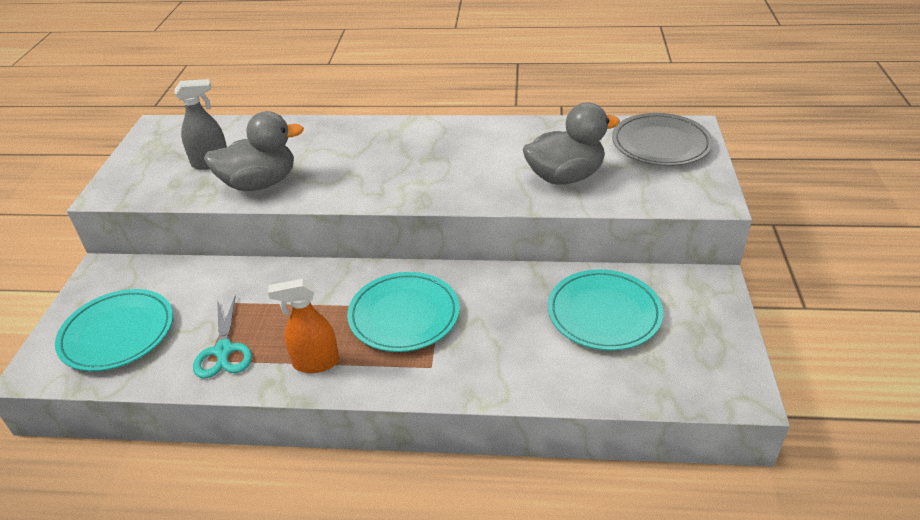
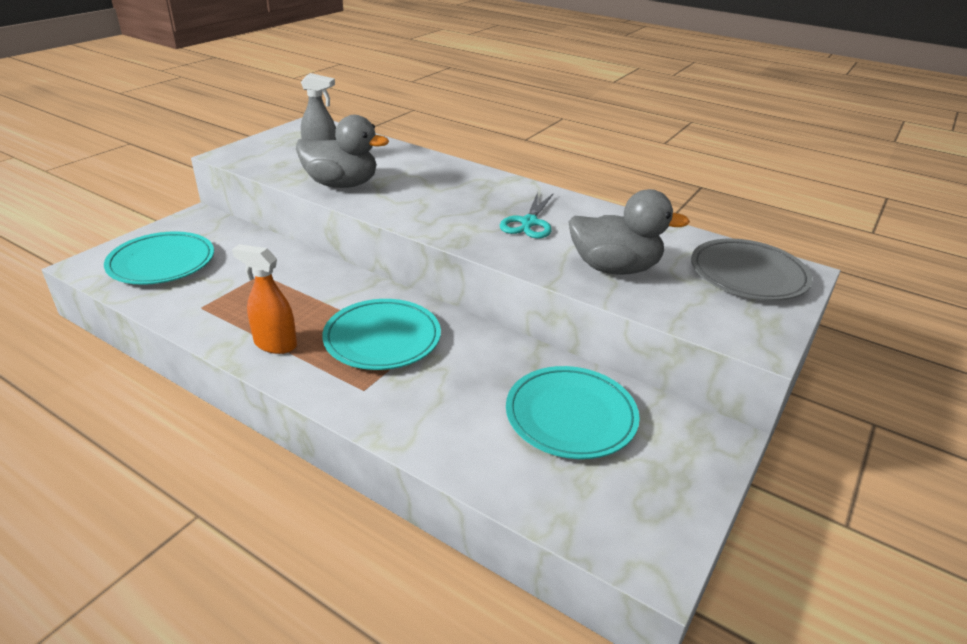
camera: 25 degrees right, 5 degrees down
(224, 351) = (218, 306): turquoise scissors -> turquoise scissors (529, 223)

